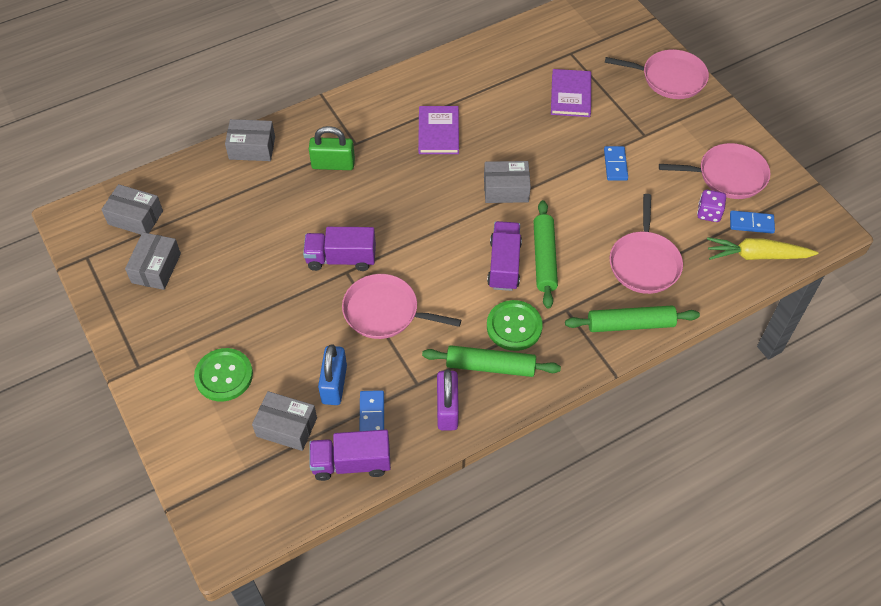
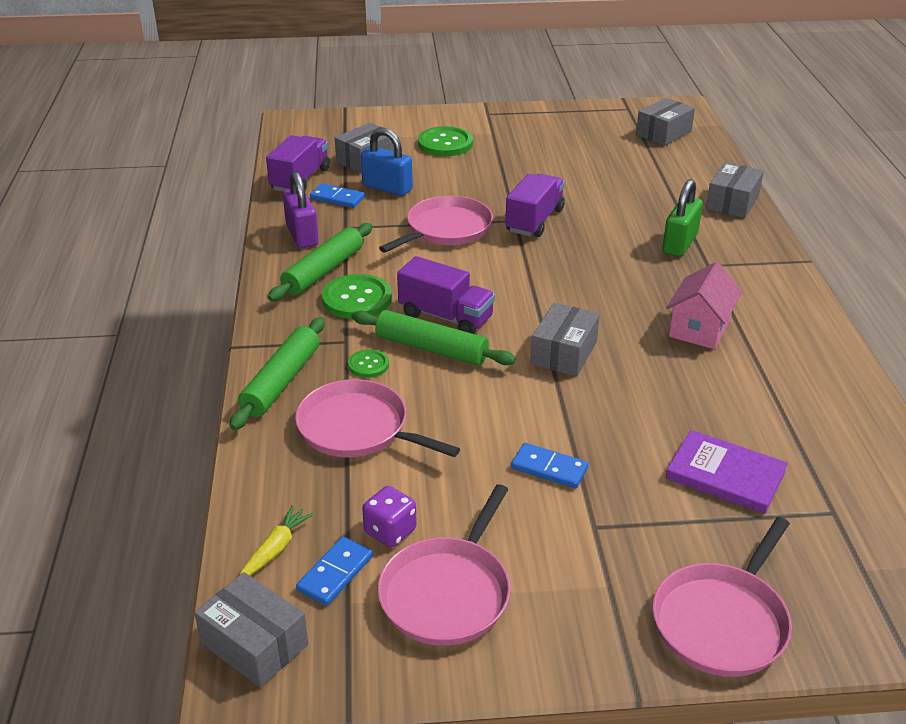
camera: 115 degrees right, 20 degrees down
(156, 268) = (592, 134): grey box -> grey box (254, 644)
(438, 132) = (699, 328): purple book -> pink house
(447, 409) = (302, 235): purple padlock -> purple padlock turned 45 degrees clockwise
(583, 285) = (368, 365): none -> green button
(756, 255) = (275, 549): yellow carrot -> yellow carrot, size x0.58

